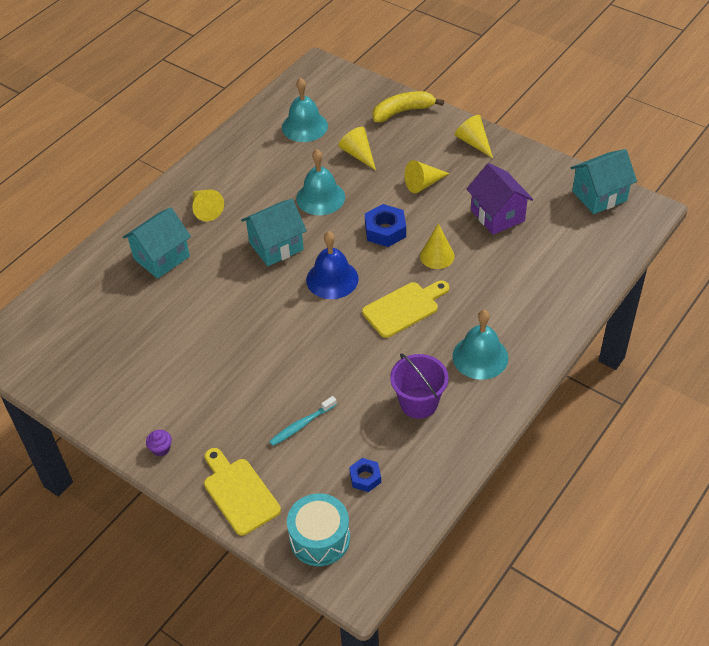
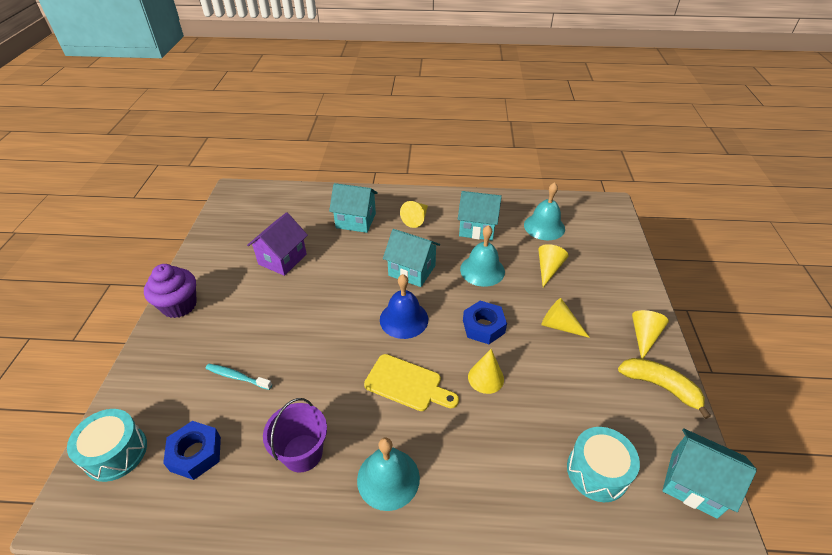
camera: 55 degrees right, 5 degrees down
(161, 449) = (179, 305): purple cupcake -> purple cupcake, size x2.30
(239, 493) = (150, 371): yellow cutting board -> none
(263, 172) = (477, 228): none -> turquoise house
(365, 478) = (195, 454): blue nut -> blue nut, size x1.61
(403, 111) = (623, 272): yellow banana -> yellow banana (660, 386)
(497, 215) = (576, 401): purple house -> purple house (282, 259)
(558, 238) = (597, 471): none -> turquoise drum

